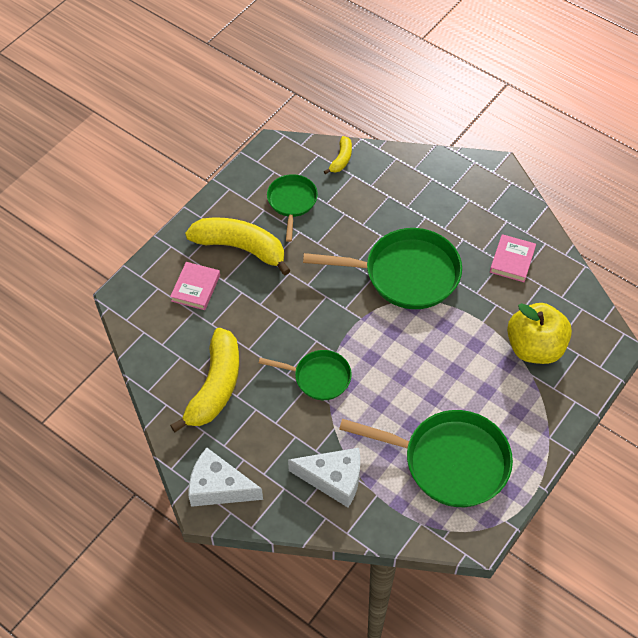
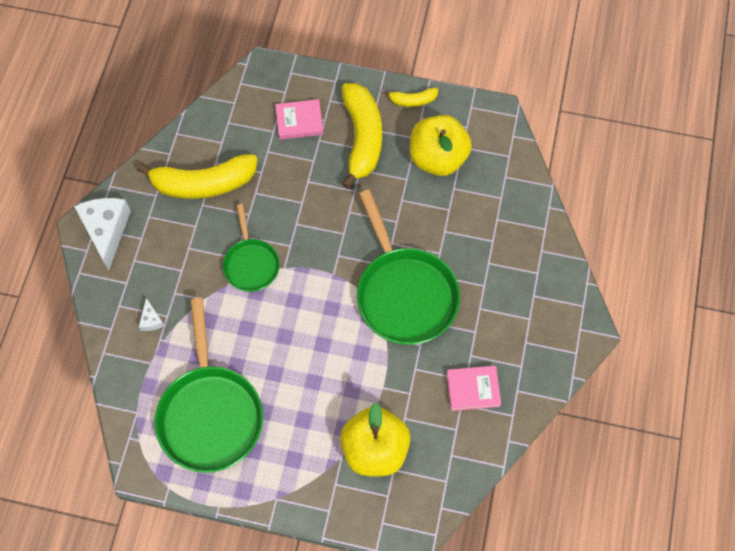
camera: 65 degrees right, 10 degrees up
(292, 202) = (437, 158): green pan -> yellow apple
(333, 479) = (151, 320): white cheese -> white cheese, size x0.45
(341, 159) = (515, 179): yellow banana -> yellow banana (412, 100)

